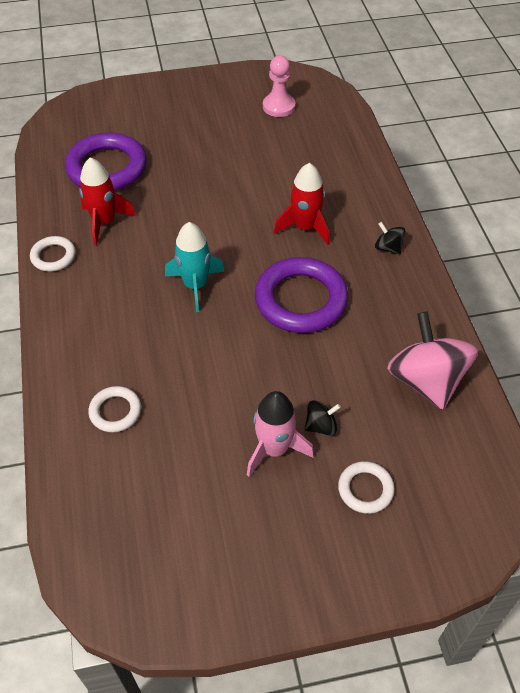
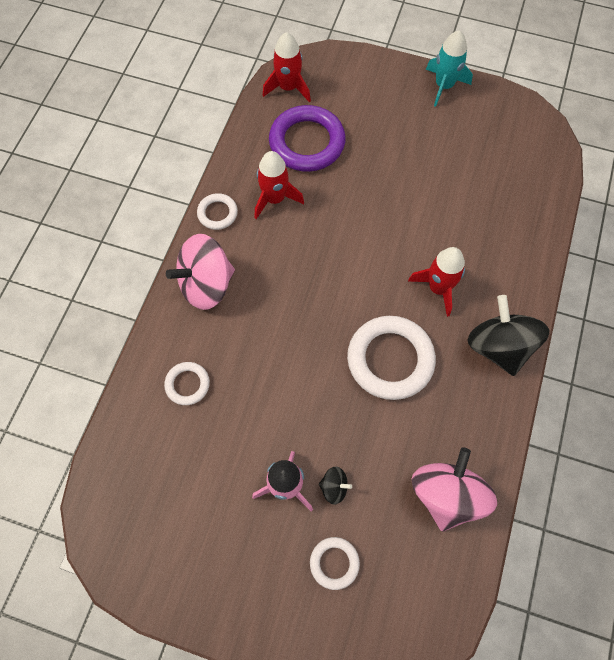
camera: 30 degrees right, 15 degrees up
(60, 134) = (288, 88): none -> red rocket
(80, 319) = (206, 284): none -> pink spinning top
(195, 285) = (312, 300): turquoise rocket -> turquoise rocket (444, 86)
(279, 106) = (495, 144): pink pawn -> none
(301, 300) = (390, 359): purple ring -> white ring
(388, 248) = (499, 347): black spinning top -> black spinning top, size x2.25

